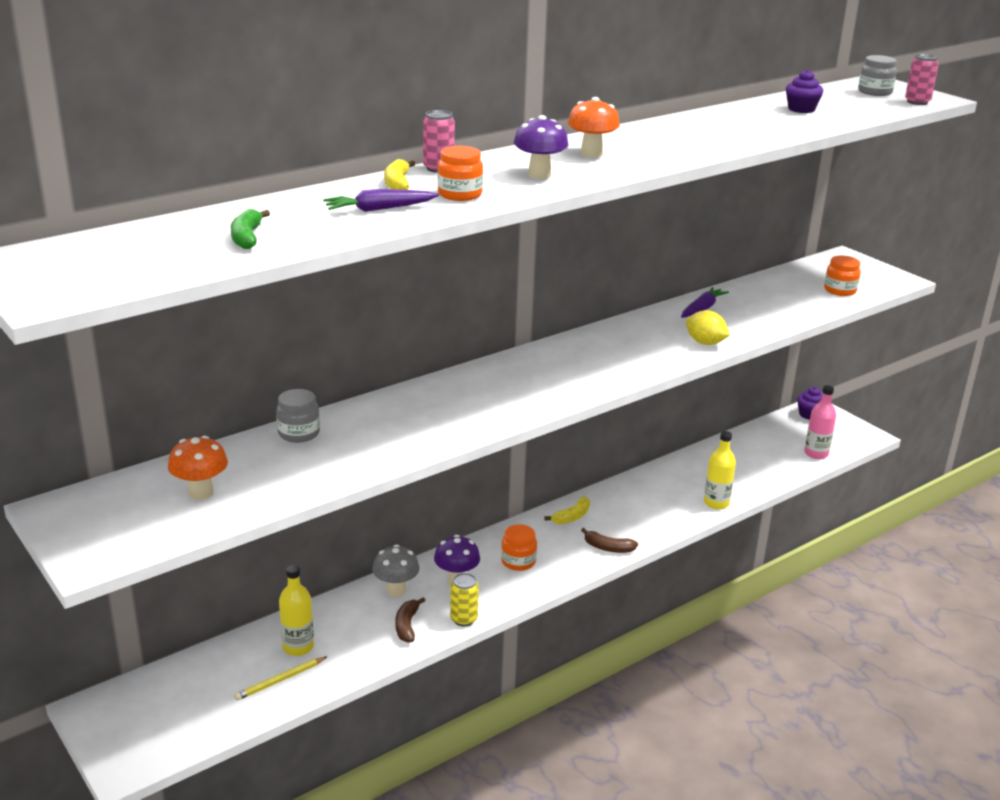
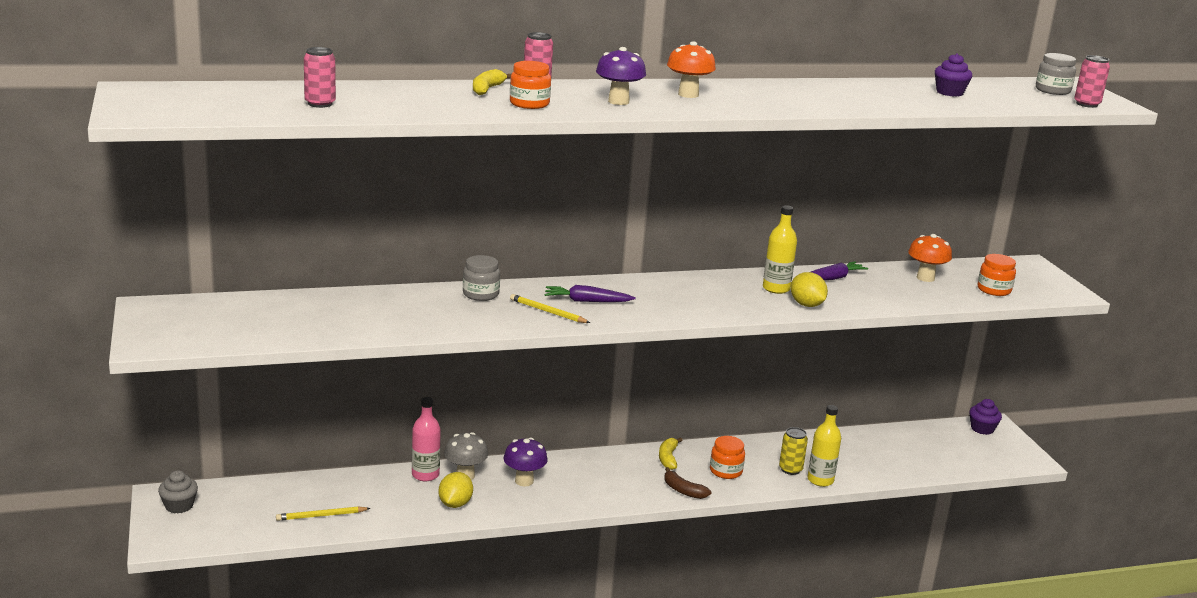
camera: 20 degrees right, 5 degrees down
(117, 715) = (179, 506): none -> grey cupcake
(201, 493) = (264, 320): orange mushroom -> orange mushroom (925, 278)
(247, 237) = (320, 104): green banana -> pink can
(298, 647) = (353, 496): yellow bottle -> yellow bottle (776, 288)
(299, 433) = (377, 297): grey jar -> grey jar (480, 294)
(379, 209) = (448, 103): purple carrot -> purple carrot (586, 301)
(407, 625) = (455, 504): brown banana -> yellow lemon
(464, 619) = (508, 512): yellow can -> yellow can (790, 469)
(483, 408) = (547, 312): none -> yellow pencil
(518, 561) = (590, 481): orange jar -> orange jar (726, 471)
(572, 517) = (668, 458): yellow banana -> yellow banana turned 120 degrees clockwise
(816, 453) = (961, 463): pink bottle -> pink bottle (425, 475)

